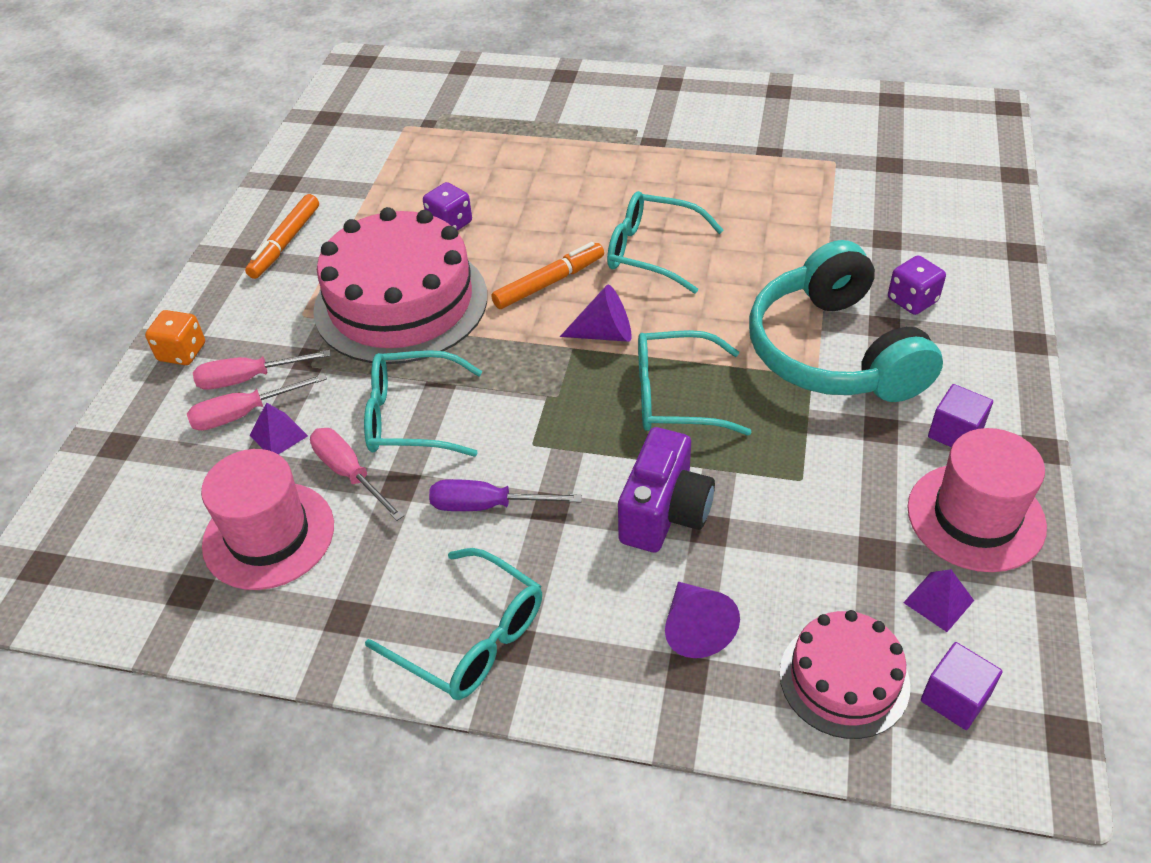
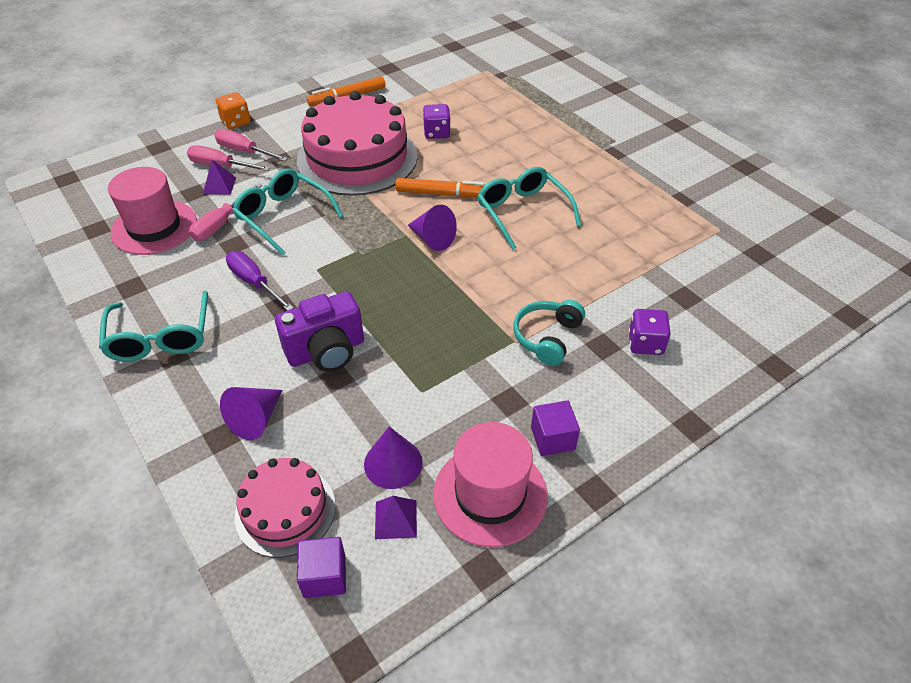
camera: 40 degrees right, 0 degrees up
(349, 474) = (221, 224): pink screwdriver -> pink screwdriver turned 150 degrees counterclockwise
(675, 396) = (420, 297): turquoise glasses -> none
(833, 352) = (547, 337): turquoise headphones -> turquoise headphones, size x0.49
(869, 559) = (393, 463): none -> purple cone

